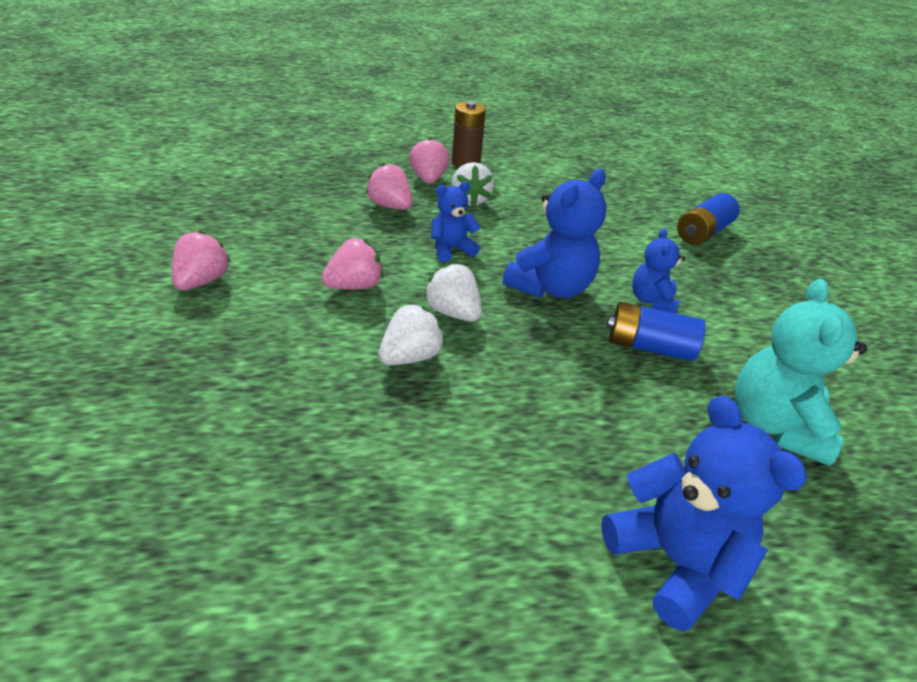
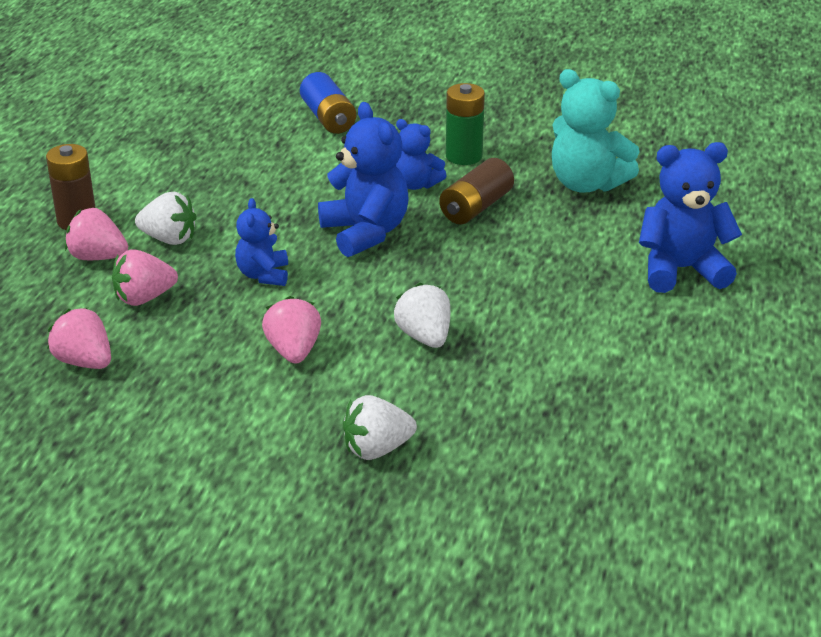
camera: 65 degrees left, 5 degrees down
(203, 281) = (221, 457): pink strawberry -> pink strawberry (84, 362)
(453, 312) = (373, 298): white strawberry -> white strawberry (377, 449)
(649, 346) = (476, 207): blue battery -> brown battery
(729, 320) = (464, 156): none -> green battery

